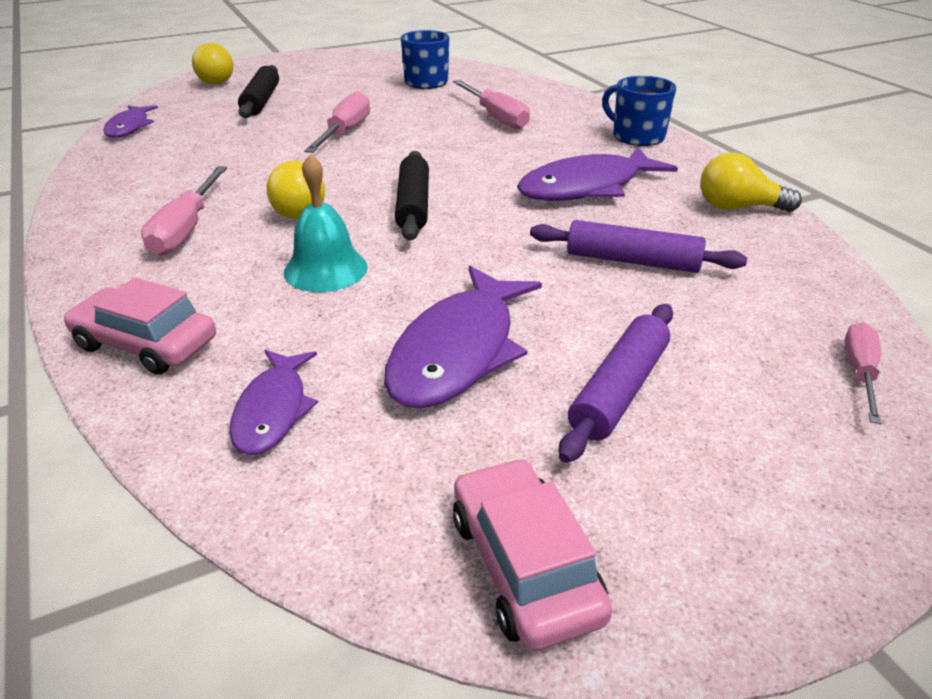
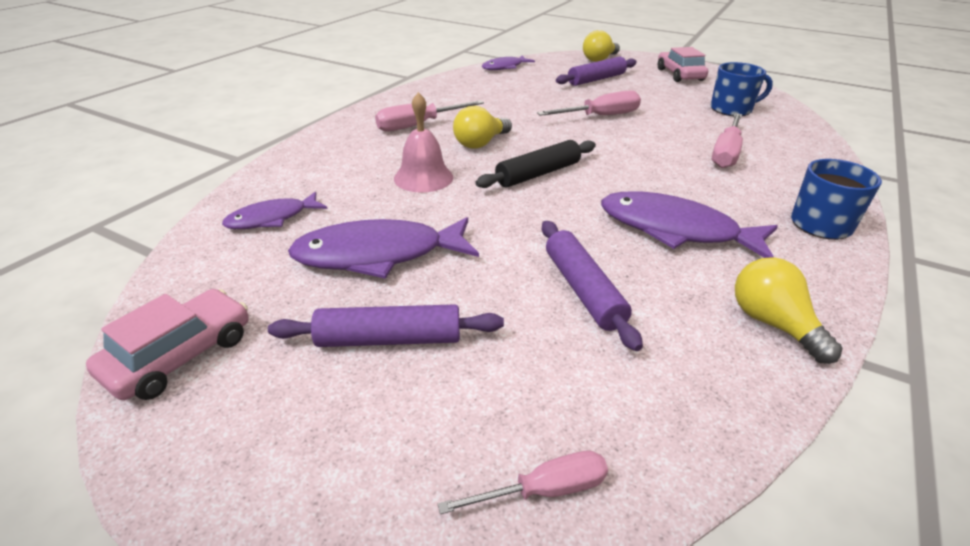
camera: 55 degrees right, 0 degrees up
(146, 344) = (303, 162): pink car -> pink car (679, 75)
(261, 101) = (596, 79): black rolling pin -> purple rolling pin
(325, 269) = (423, 177): turquoise bell -> pink bell

